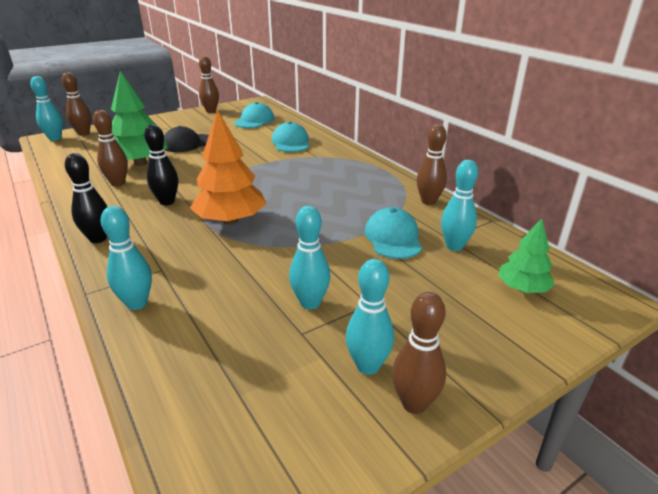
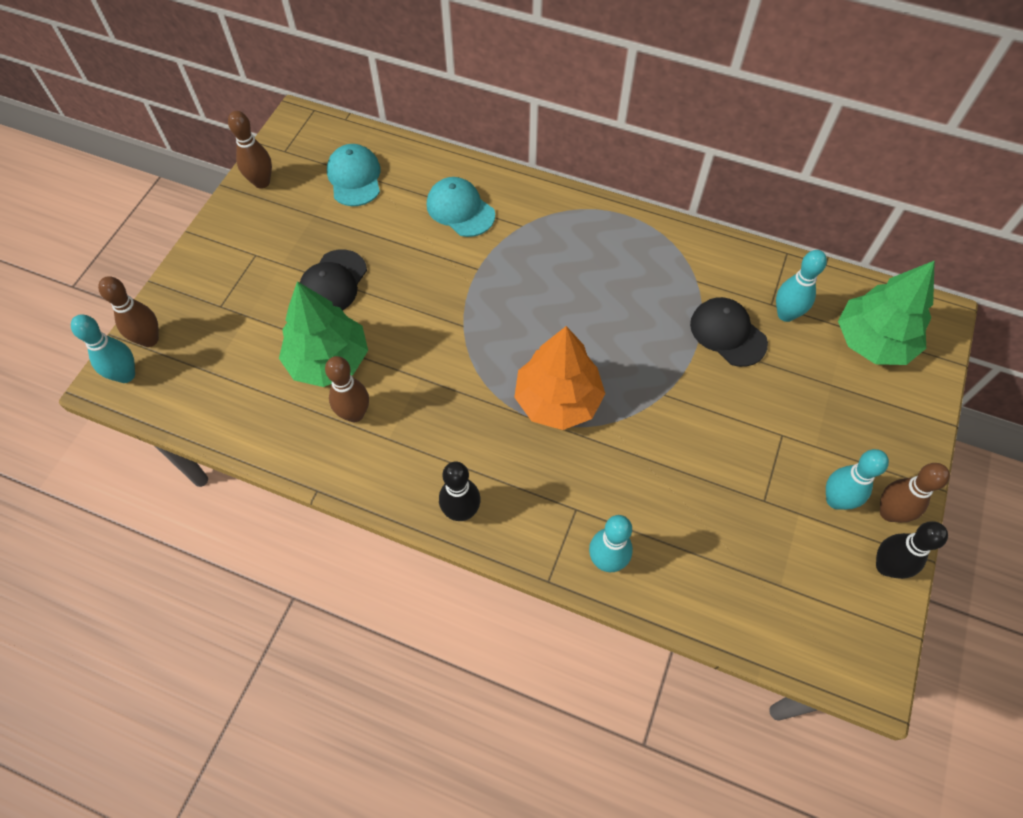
camera: 35 degrees left, 30 degrees up
(167, 202) = (455, 411): black bowling pin -> black bowling pin (886, 566)
(310, 303) = (739, 464): turquoise bowling pin -> none
(393, 238) = (727, 333): turquoise cap -> black cap
(428, 201) = (711, 252): brown bowling pin -> none
(522, 288) = (873, 341): green tree -> green tree, size x1.70

